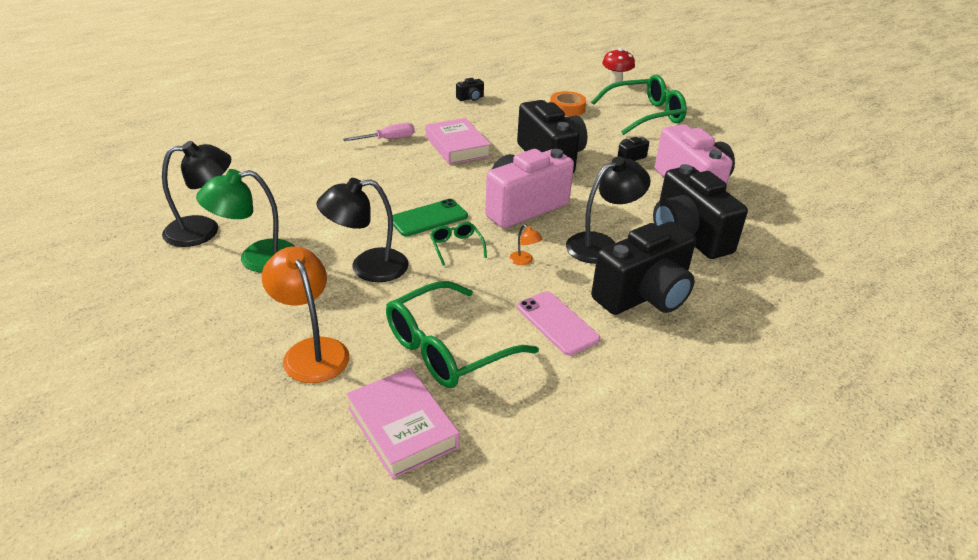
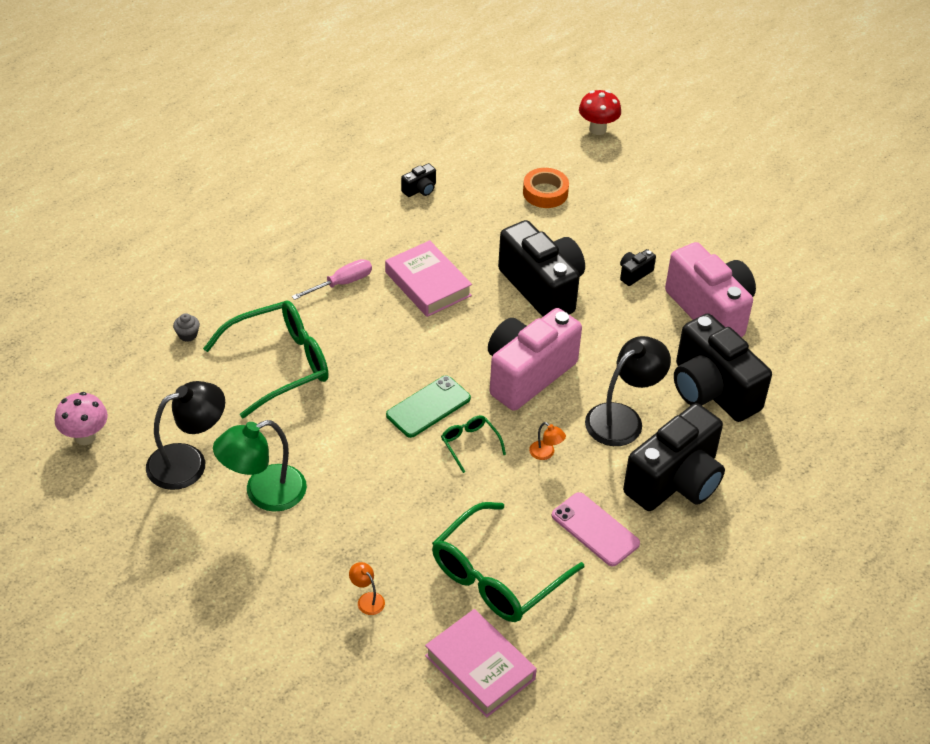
camera: 10 degrees left, 10 degrees up
(129, 204) = (85, 437): none -> pink mushroom
(251, 155) = (187, 335): none -> grey cupcake
(311, 351) = (367, 599): orange lamp -> orange lamp, size x0.43
(367, 267) = (385, 487): black lamp -> none
(645, 115) = (643, 191): green glasses -> green glasses (279, 364)

